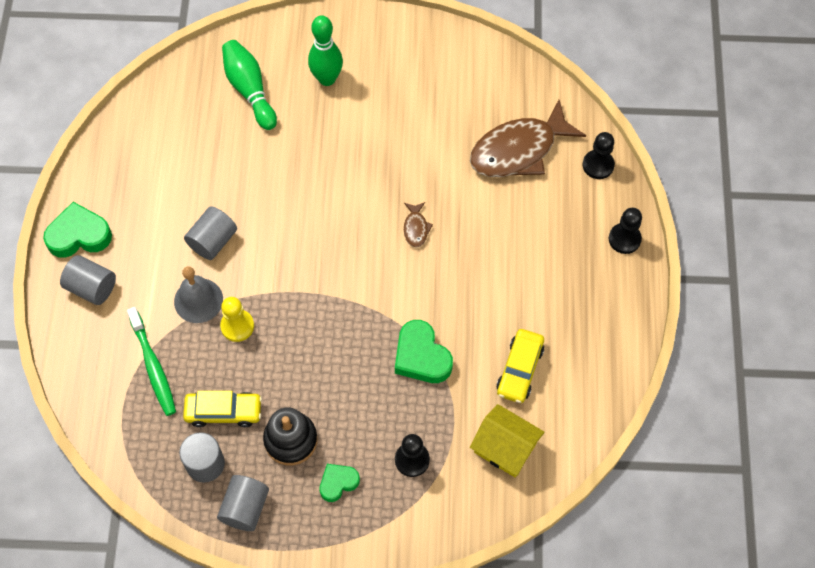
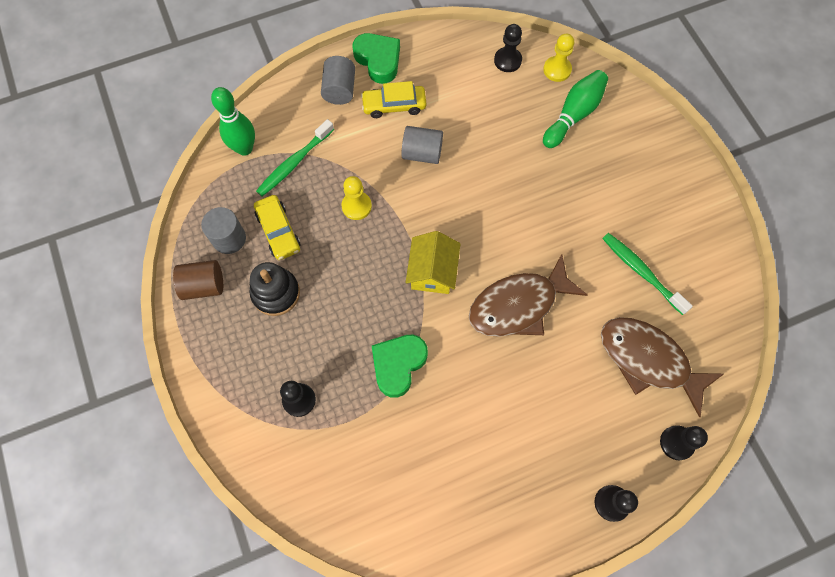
camera: 65 degrees right, 5 degrees up
(154, 117) = (507, 60): none -> black pawn
(192, 80) = (557, 70): none -> yellow pawn
(198, 300) = (365, 167): grey bell -> none
(245, 508) = (204, 286): grey cylinder -> brown cylinder
(327, 79) = (621, 167): green bowling pin -> green bowling pin (244, 148)
(338, 483) = (253, 348): green heart -> none
(416, 228) = (518, 305): brown fish -> brown fish, size x2.38
(437, 114) = (642, 272): none -> green toothbrush
(505, 447) = (344, 478): yellow house -> yellow house (432, 271)
(519, 369) = (426, 458): yellow car -> yellow car (394, 105)

